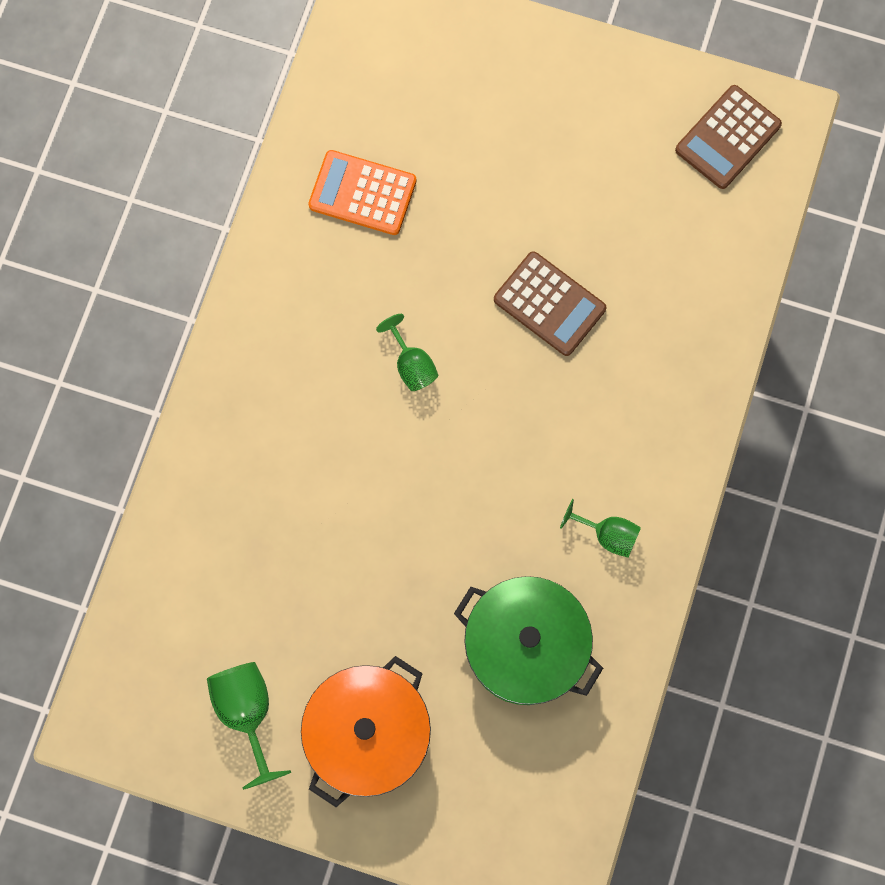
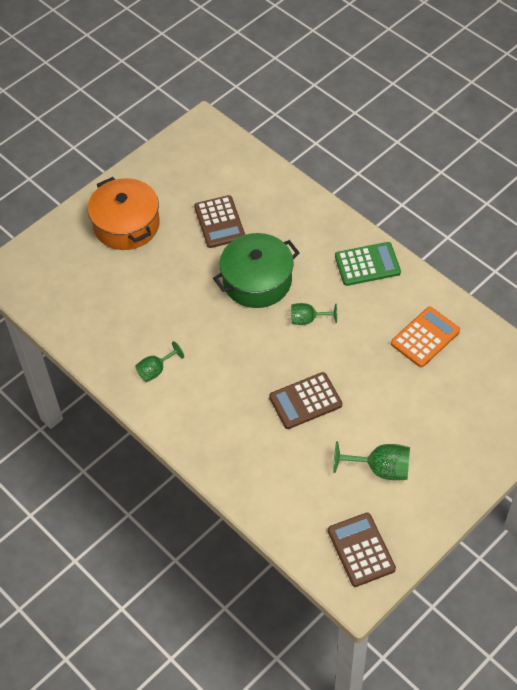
camera: 120 degrees right, 20 degrees down
(247, 712) = (170, 182): green goblet -> green goblet (380, 469)
(270, 326) = (367, 264): none -> green calculator
(292, 587) = (219, 222): none -> brown calculator
(526, 646) = (123, 307): green pot -> green pot (257, 281)

